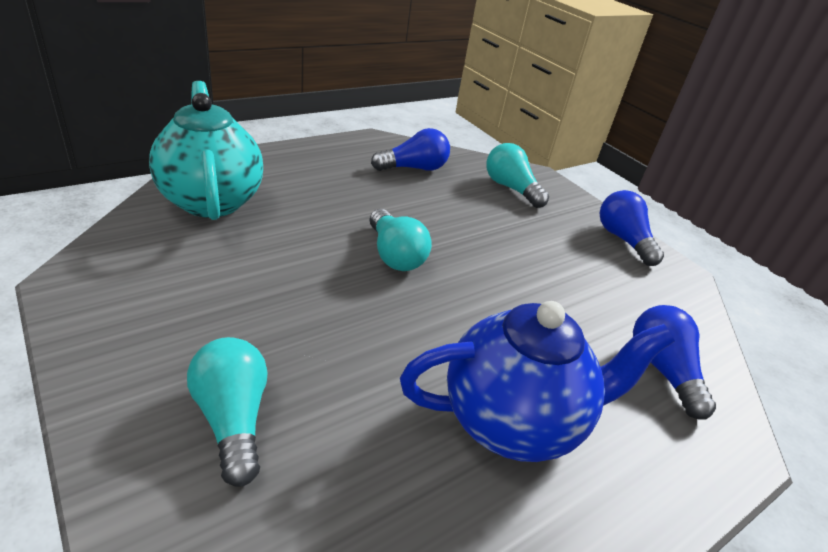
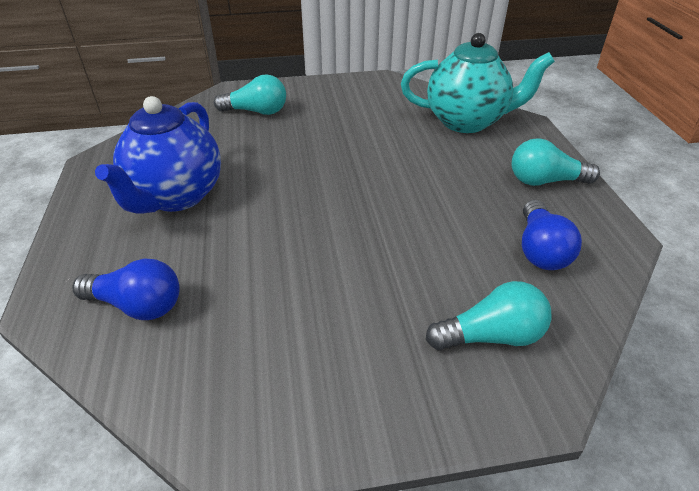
camera: 120 degrees right, 5 degrees up
(394, 255) = (369, 192): turquoise light bulb -> turquoise light bulb (545, 181)
(623, 240) = (332, 417): blue light bulb -> none

